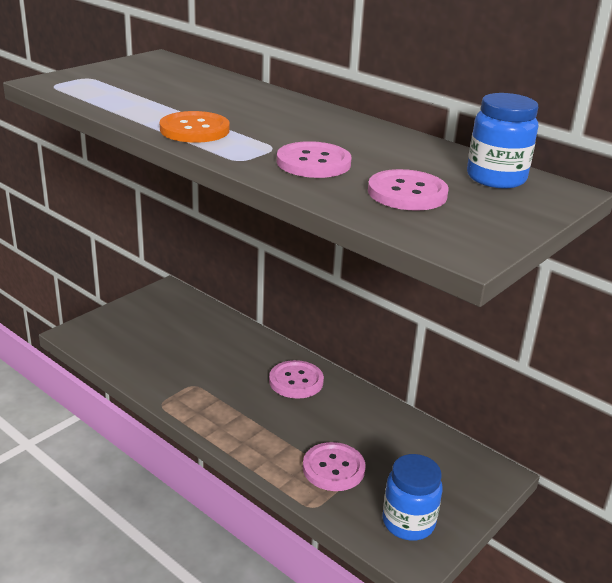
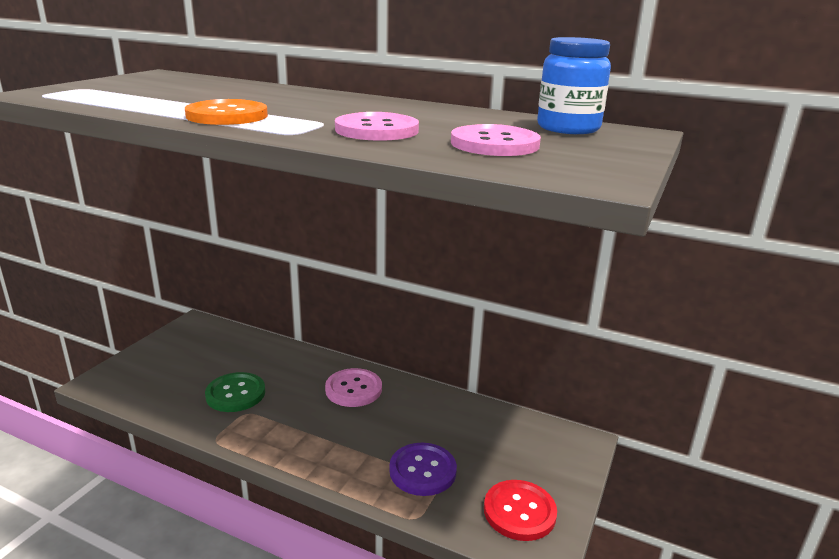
camera: 15 degrees left, 5 degrees down
(188, 366) = (235, 394): none -> green button
(333, 468) = (422, 471): pink button -> purple button
(408, 522) = (519, 512): blue jar -> red button

